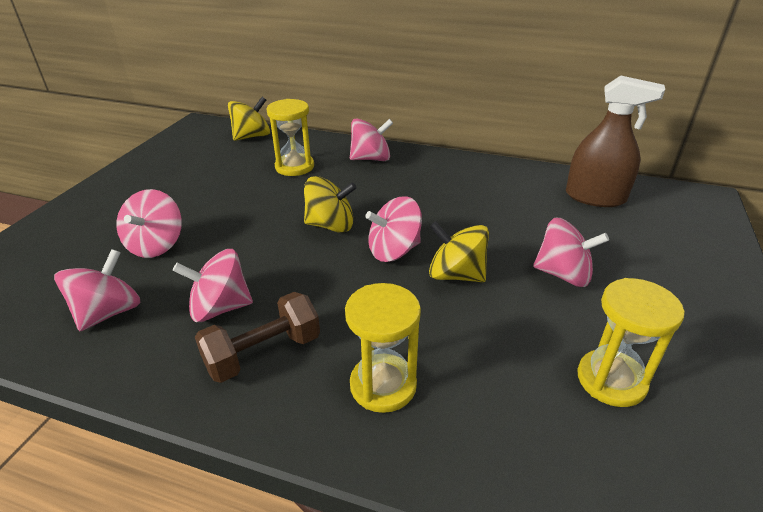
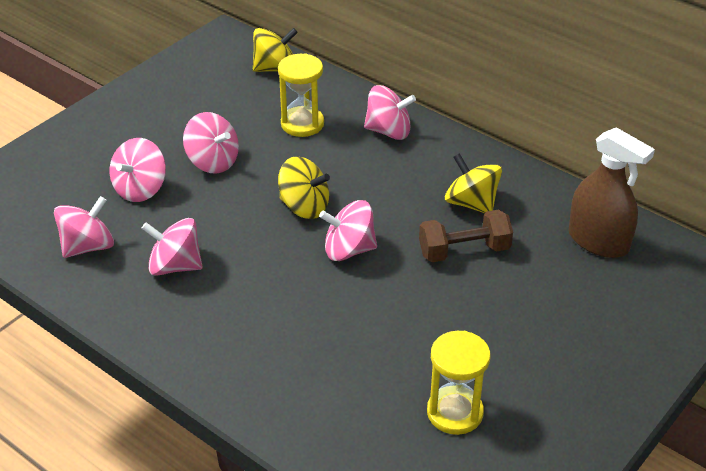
camera: 20 degrees right, 5 degrees up
(263, 353) = (195, 314): brown dumbbell -> brown dumbbell (464, 251)
(383, 385) = (273, 364): yellow hourglass -> none
(456, 275) = (390, 289): yellow spinning top -> yellow spinning top (471, 203)
(563, 274) = (490, 315): pink spinning top -> pink spinning top (213, 162)

